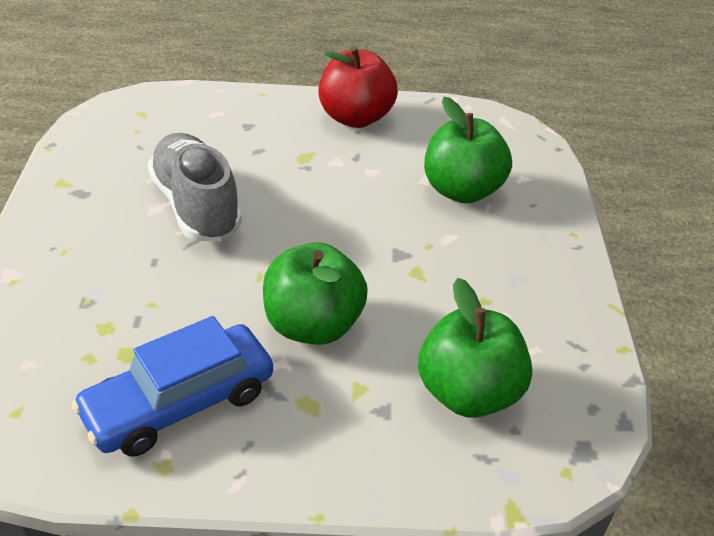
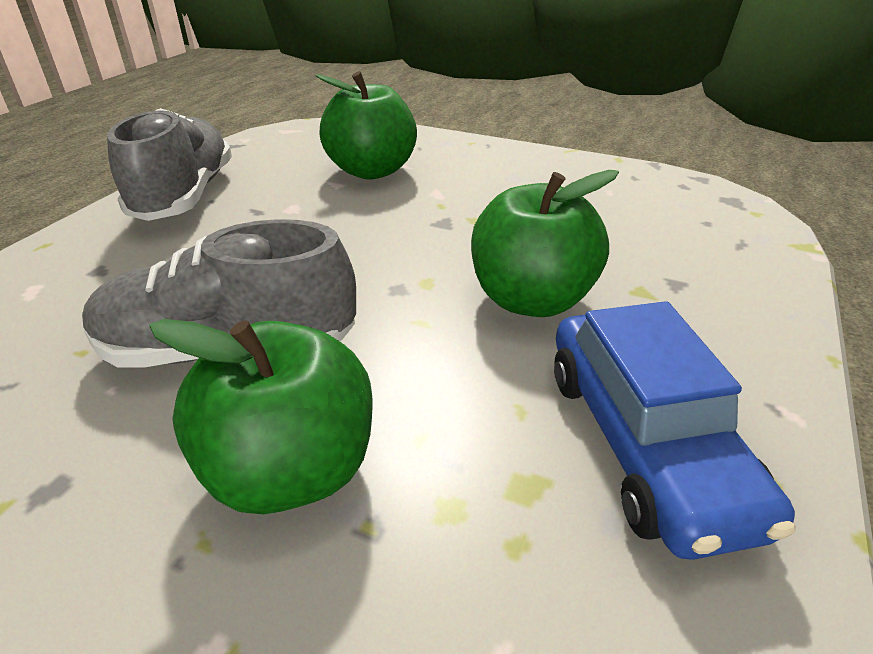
camera: 65 degrees left, 5 degrees down
(355, 118) = (185, 195): red apple -> grey shoe
(468, 393) = (659, 232): green apple -> green apple (291, 470)

